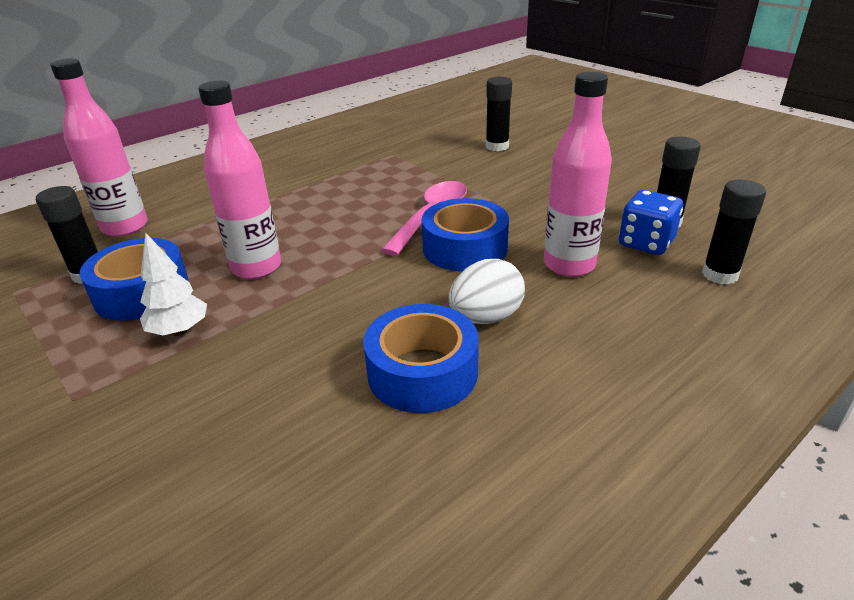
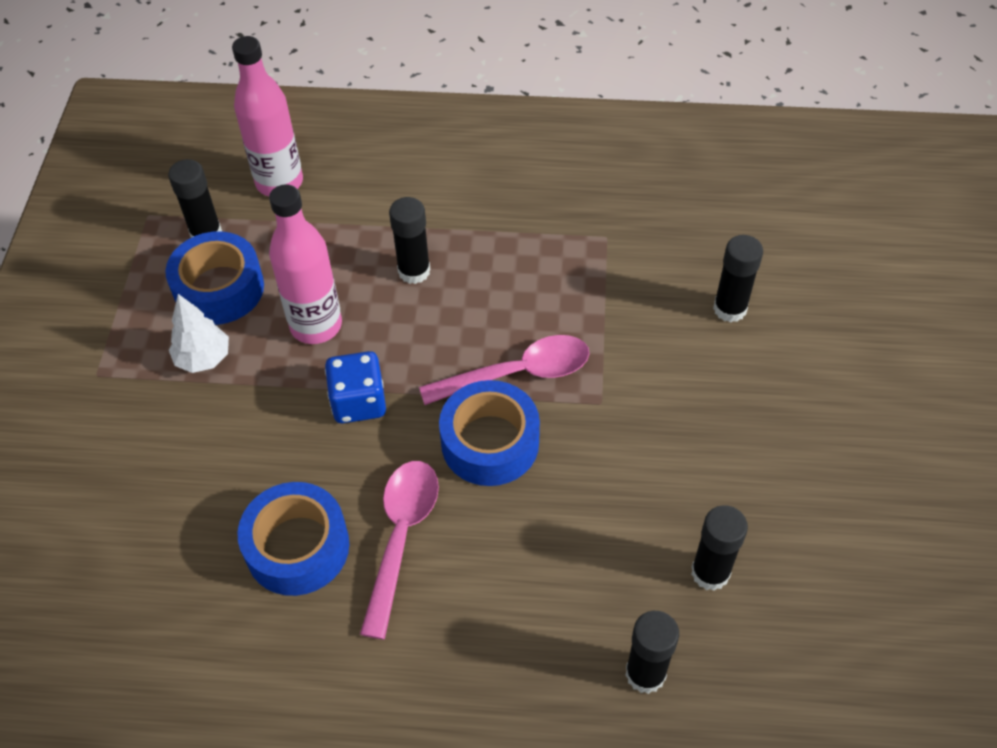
camera: 45 degrees right, 20 degrees up
(293, 214) = (414, 271): none -> black glue stick
(486, 317) = (401, 537): white egg -> pink spoon
(569, 265) = (541, 542): pink bottle -> none
(646, 243) = (647, 579): blue dice -> blue dice (358, 402)

